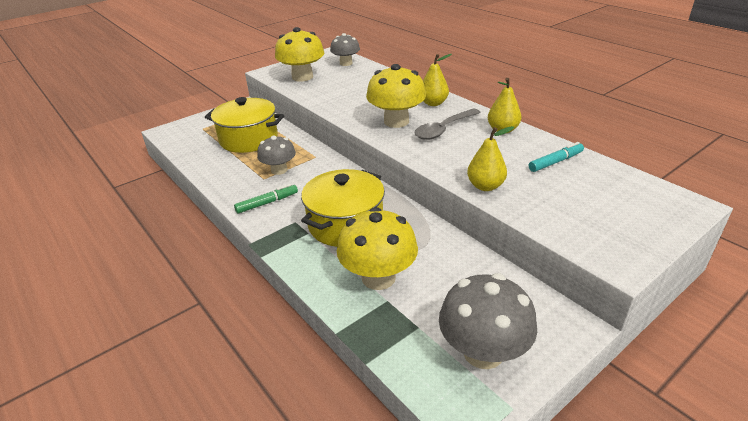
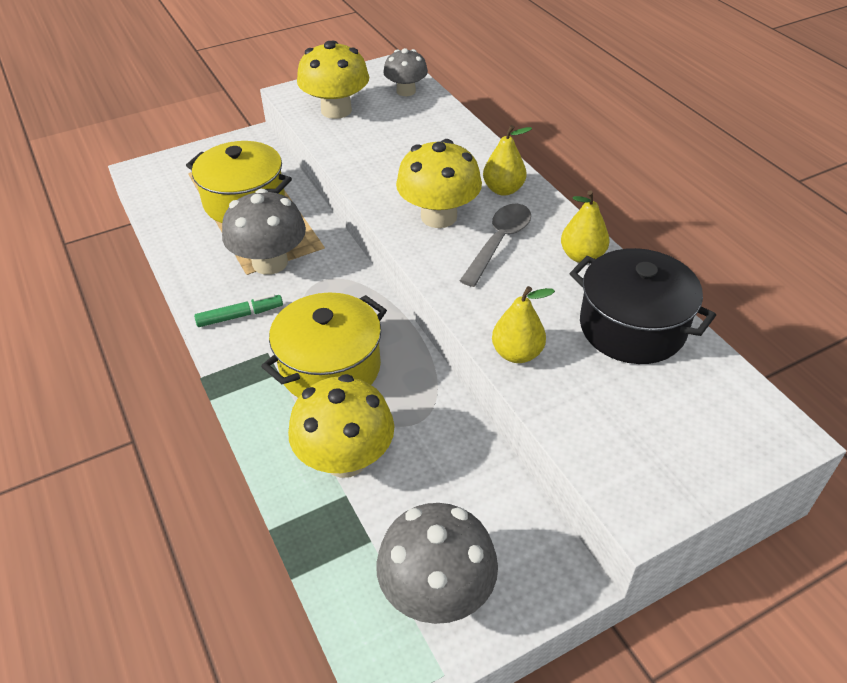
camera: 10 degrees right, 10 degrees up
(279, 170) = (270, 262): grey mushroom -> grey mushroom, size x1.56
(443, 129) = (499, 242): grey spoon -> grey spoon turned 150 degrees clockwise
(555, 162) = (632, 327): turquoise marker -> black pot

